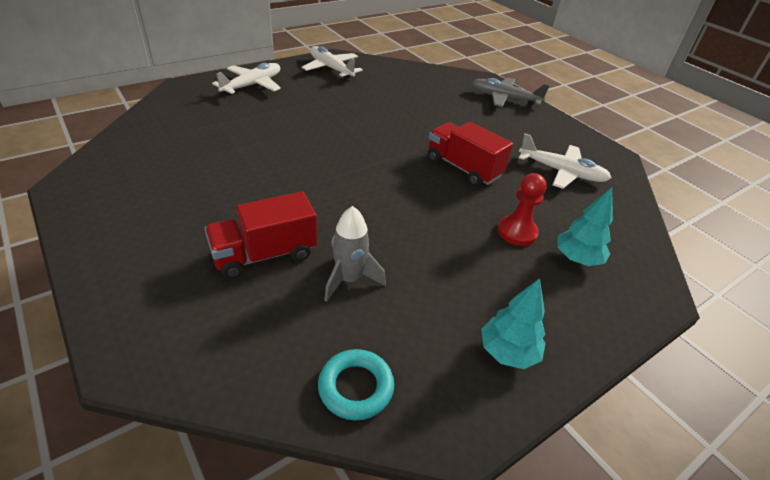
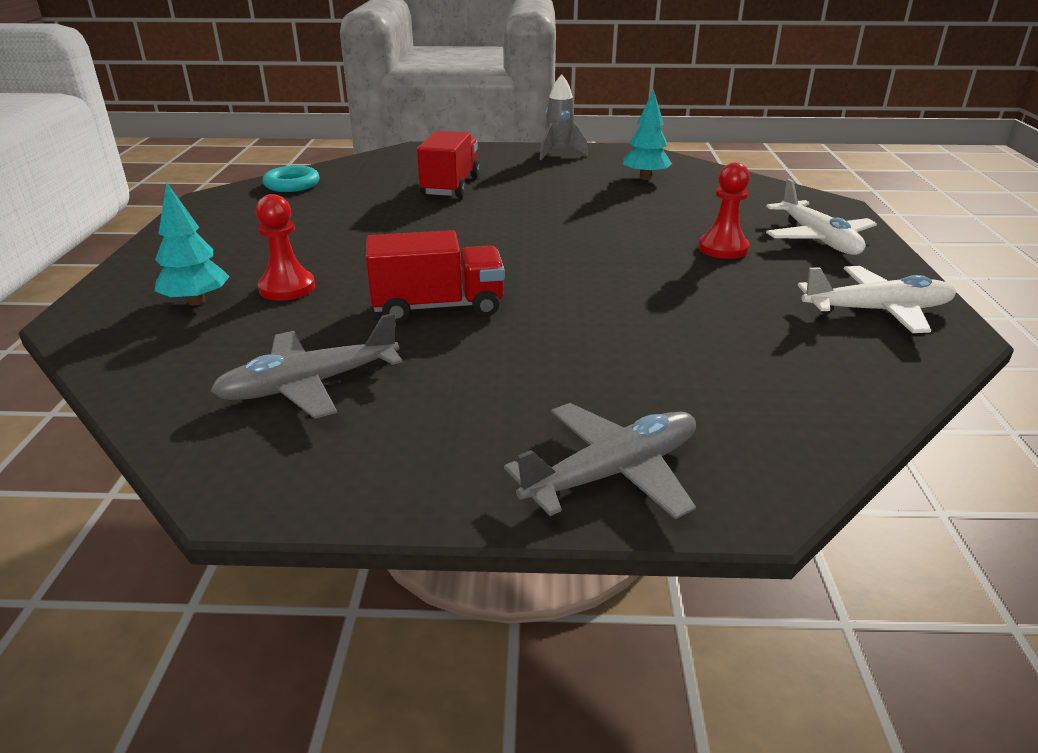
camera: 130 degrees right, 10 degrees down
(294, 107) = (723, 248): none -> red pawn
(349, 279) = (375, 203): grey rocket -> grey rocket (559, 153)
(508, 352) = (210, 229): turquoise tree -> turquoise tree (645, 178)
(561, 172) = (310, 385): white plane -> grey plane

